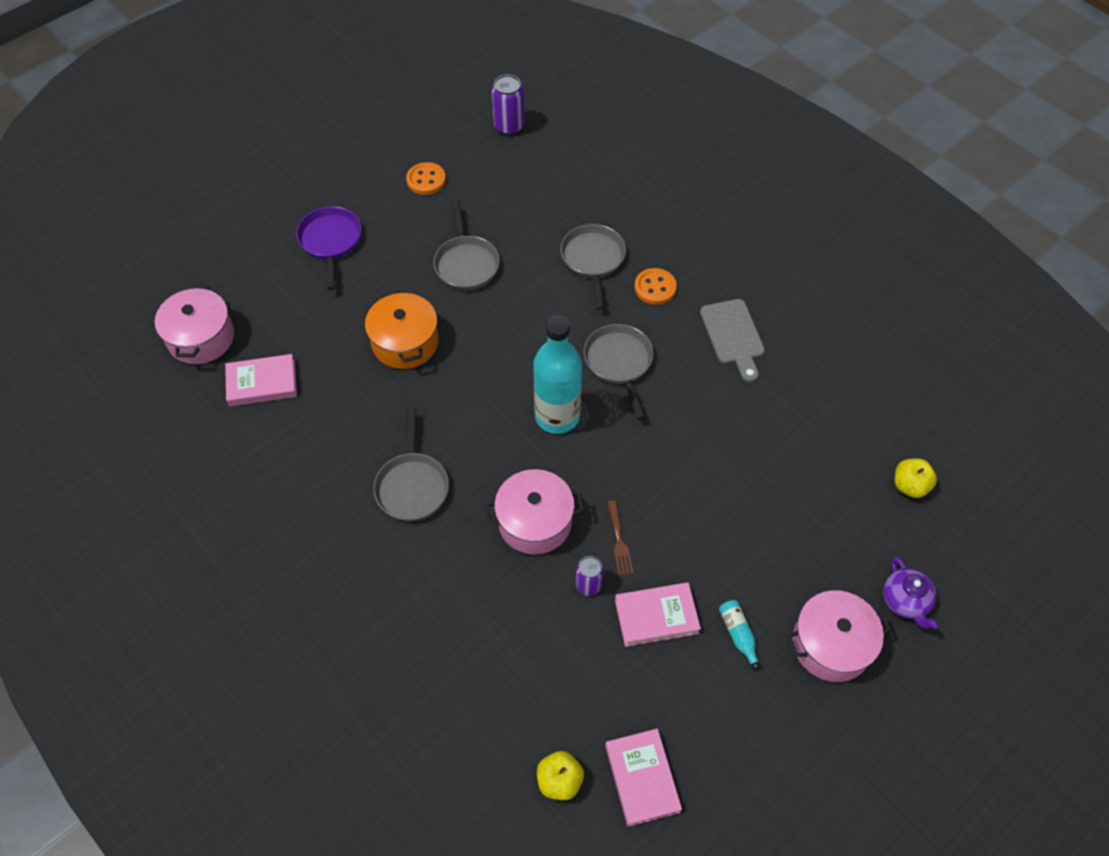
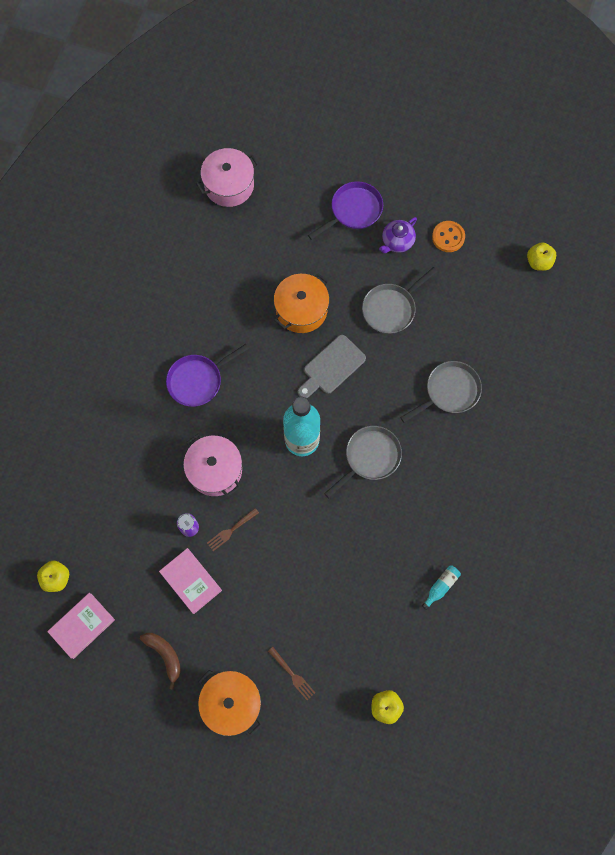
camera: 60 degrees right, 15 degrees up
(262, 383) = (218, 244): pink book -> none
(412, 486) = (198, 380): grey pan -> purple pan
(509, 126) = (538, 262): purple can -> yellow apple
(655, 288) = (451, 448): orange button -> none
(733, 336) = (442, 524): grey cutting board -> grey cutting board (331, 367)
(733, 693) = (165, 655): none -> brown banana
(738, 634) = (206, 639): turquoise bottle -> turquoise bottle (441, 586)
(828, 561) = (292, 674): none -> brown fork
(831, 644) = (231, 703): pink pot -> orange pot
(905, 601) = (290, 740): purple teapot -> purple teapot (397, 242)

